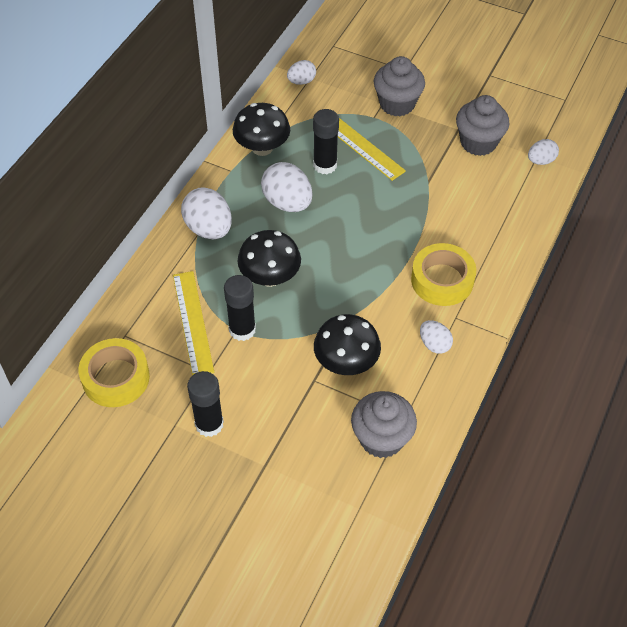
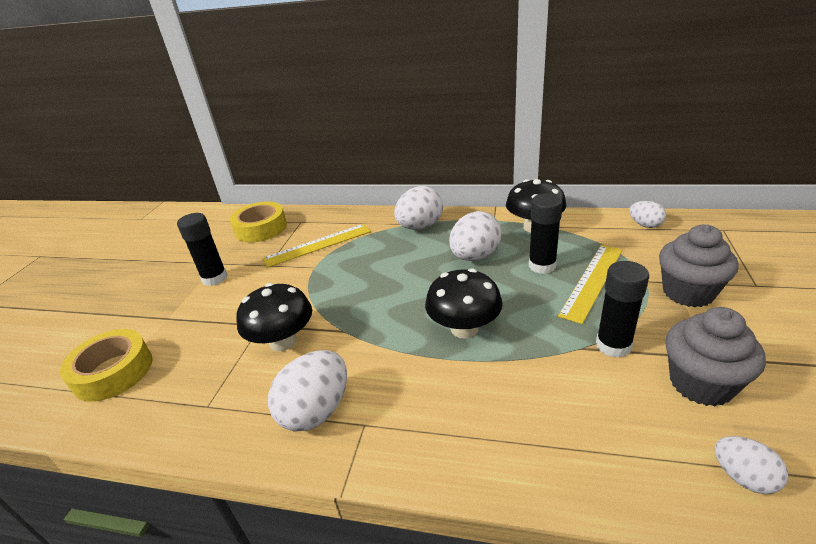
camera: 80 degrees right, 20 degrees down
(242, 329) = (314, 270): black glue stick -> black glue stick (613, 345)
(270, 277) = (379, 269): black mushroom -> black mushroom (464, 328)
(381, 438) = (182, 391): grey cupcake -> none
(434, 344) = (316, 411): white egg -> white egg, size x1.75
(442, 280) = (421, 397): yellow tape -> yellow tape (113, 372)

